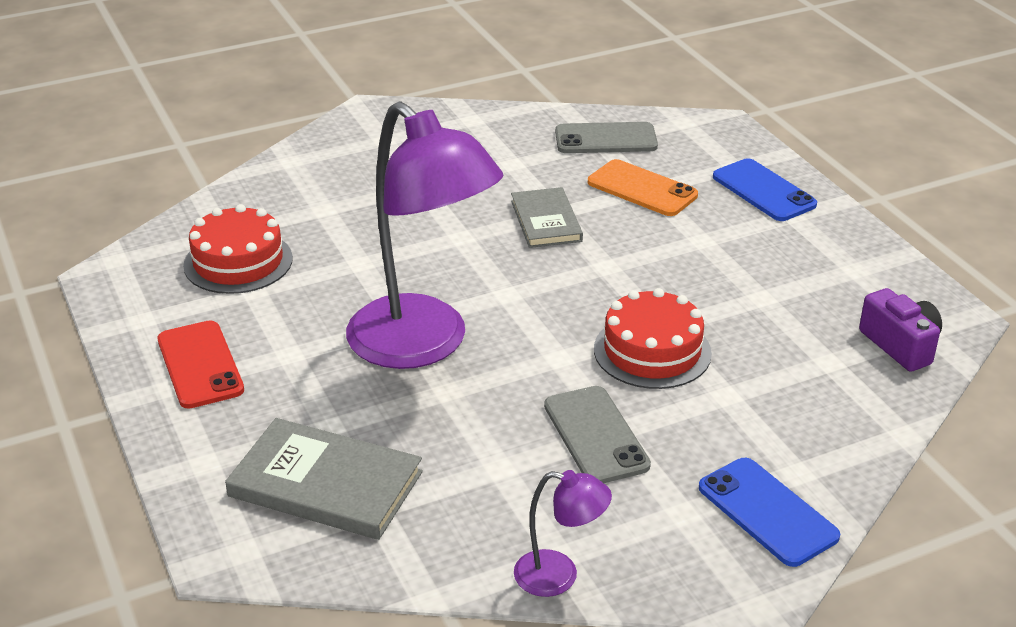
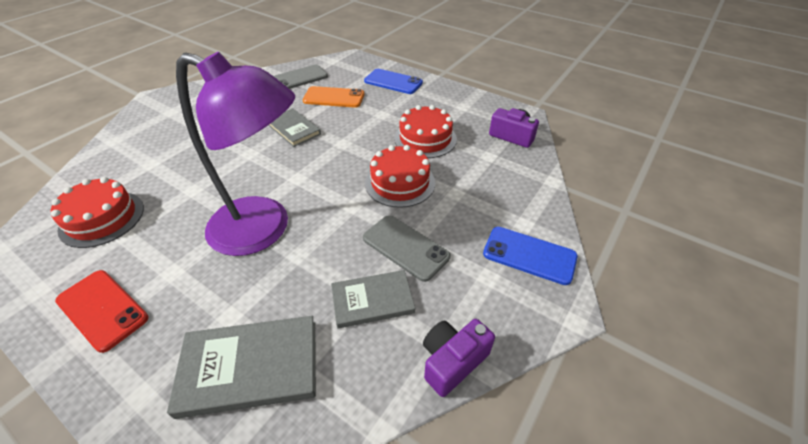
camera: 30 degrees left, 10 degrees up
(507, 477) = (372, 300): none -> grey book
(559, 576) = (452, 361): purple lamp -> purple camera
(744, 301) = (425, 139): none -> red cake

